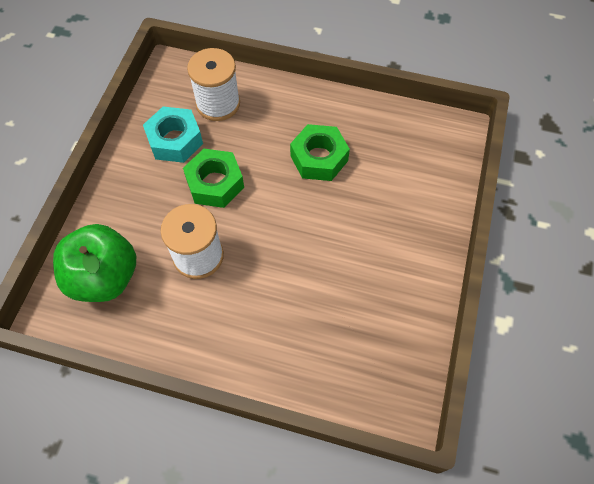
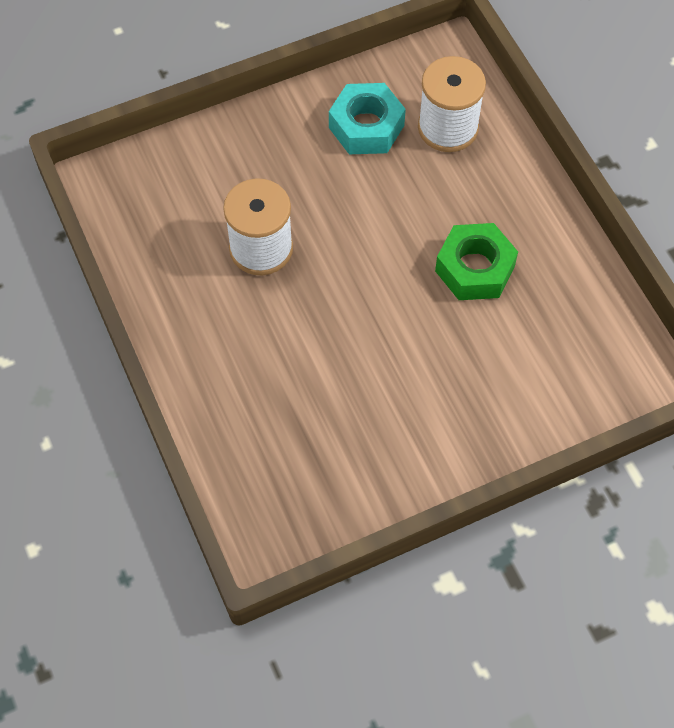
camera: 50 degrees right, 0 degrees up
(105, 277) = (169, 191): green apple -> none
(215, 183) = (352, 199): green nut -> none

